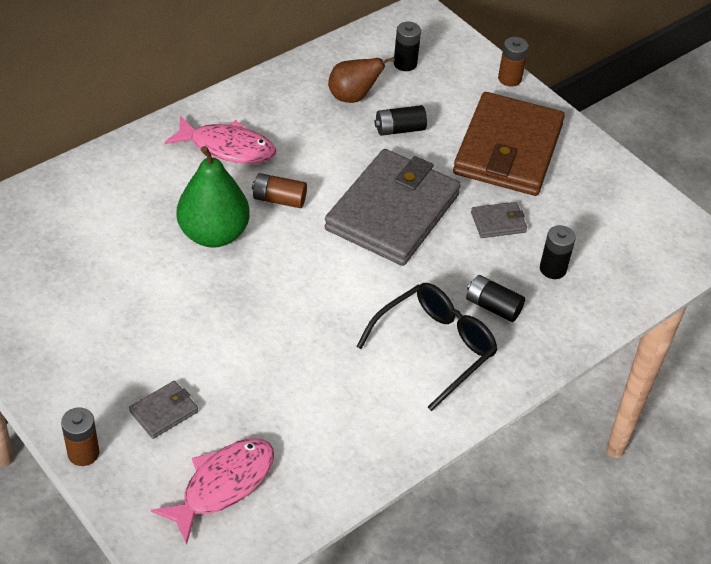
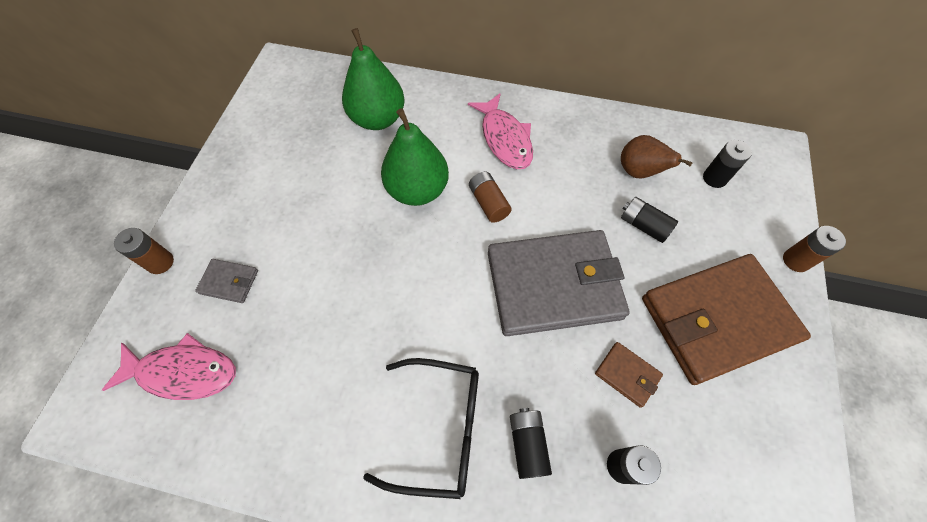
camera: 55 degrees right, 15 degrees up
(101, 212) = (378, 119): none -> green pear
(498, 222) = (627, 375): grey wallet -> brown wallet

